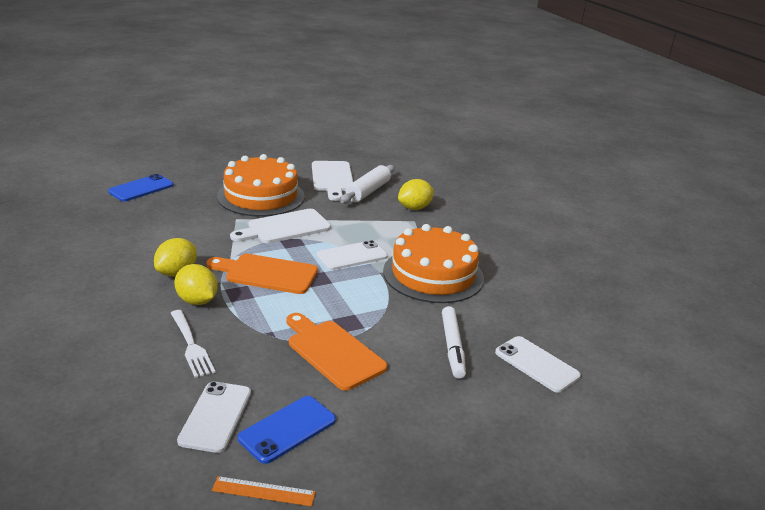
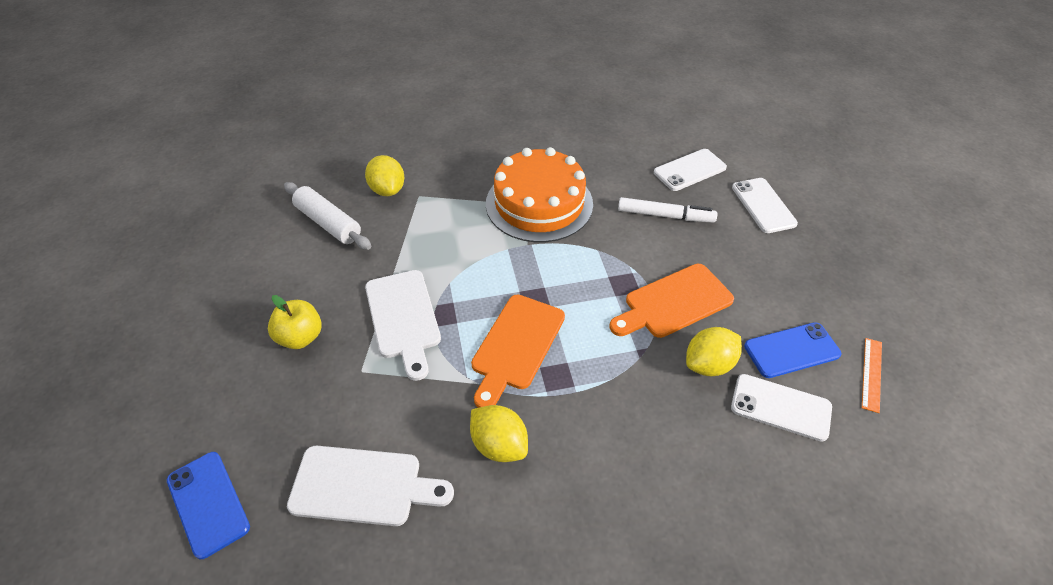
camera: 75 degrees left, 20 degrees up
(190, 345) = (662, 429): white fork -> none
(197, 301) = (570, 422): yellow lemon -> yellow lemon (709, 364)
(261, 196) = (300, 337): orange cake -> yellow apple
(287, 429) = (791, 350): blue phone -> blue phone turned 75 degrees counterclockwise
(332, 178) = (274, 253): white cutting board -> white cutting board (363, 486)
(352, 256) = (489, 262): white phone -> white phone (763, 205)

